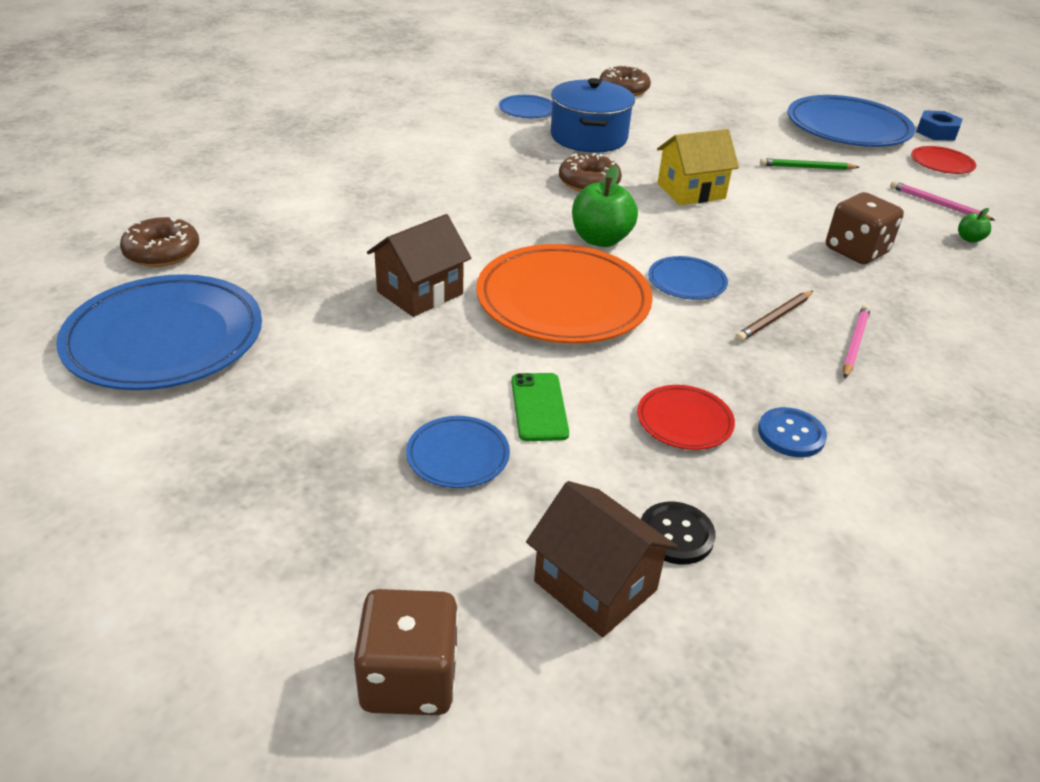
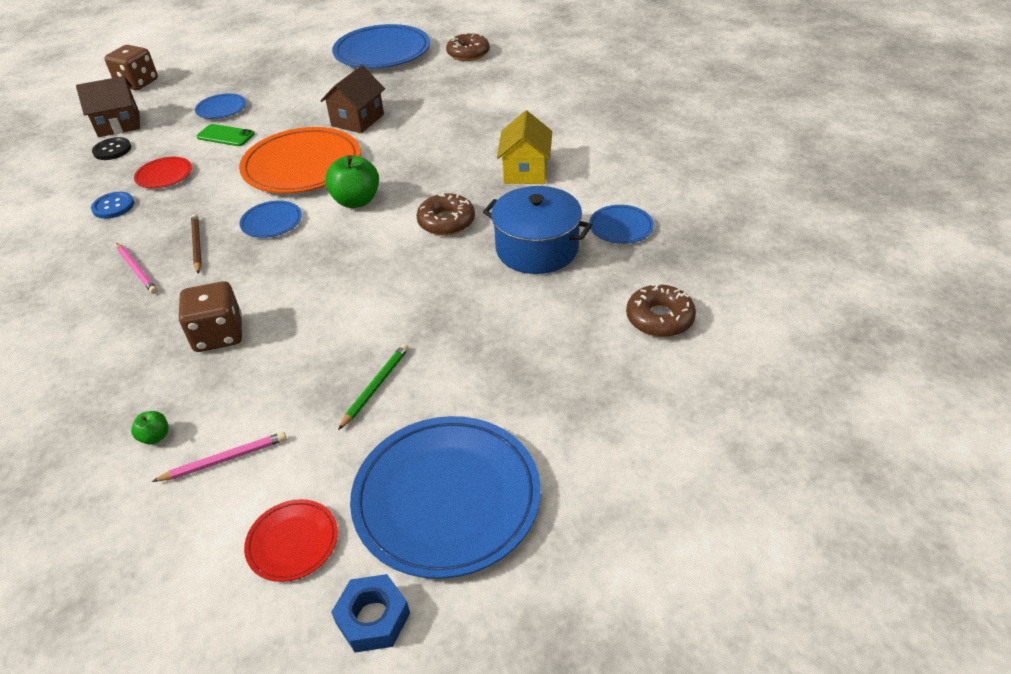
camera: 120 degrees right, 5 degrees up
(420, 293) = (357, 120): brown house -> brown house turned 45 degrees clockwise
(691, 191) = (390, 276): yellow house -> yellow house (525, 171)

